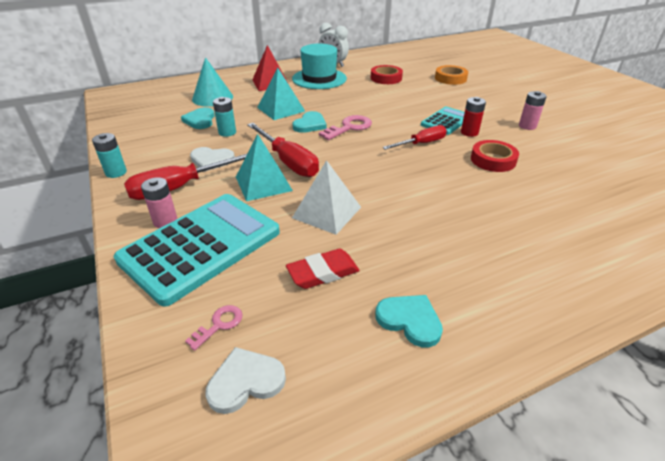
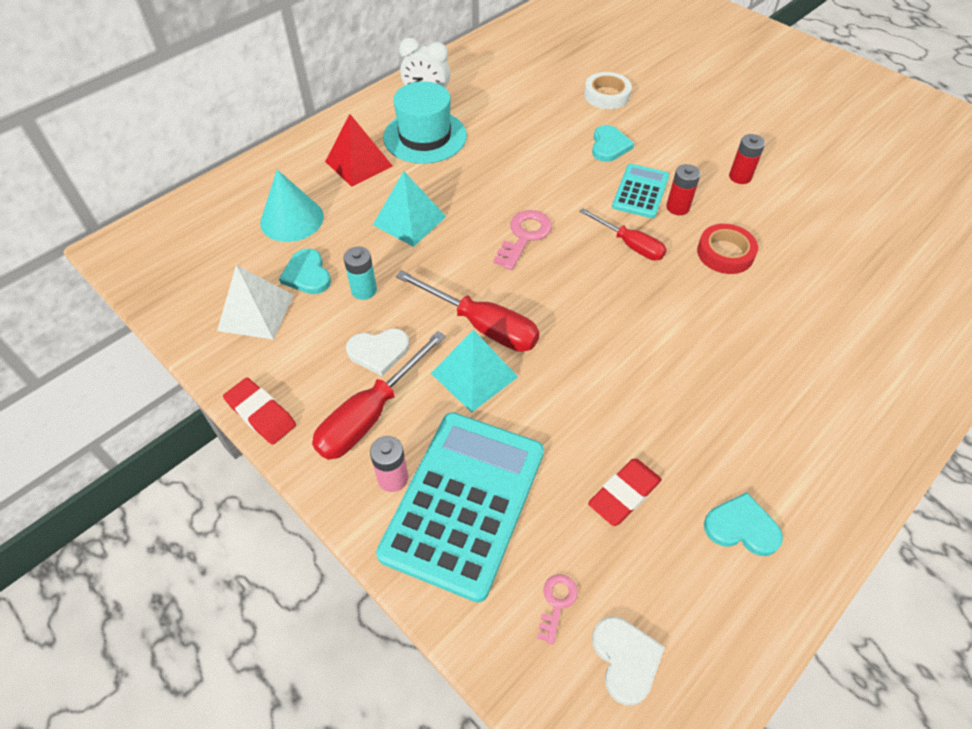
camera: 20 degrees left, 15 degrees up
(116, 172) = (261, 414): turquoise battery -> red eraser
(245, 381) = (625, 659): white heart -> white heart turned 120 degrees clockwise
(310, 124) = (469, 243): turquoise heart -> turquoise heart (609, 146)
(326, 212) = (578, 401): white pyramid -> white pyramid (256, 312)
(386, 78) = (519, 114): red tape -> none
(421, 144) = (630, 245): red screwdriver -> red screwdriver turned 90 degrees clockwise
(450, 78) = (606, 95): orange tape -> white tape
(527, 126) = (740, 177): pink battery -> red battery

